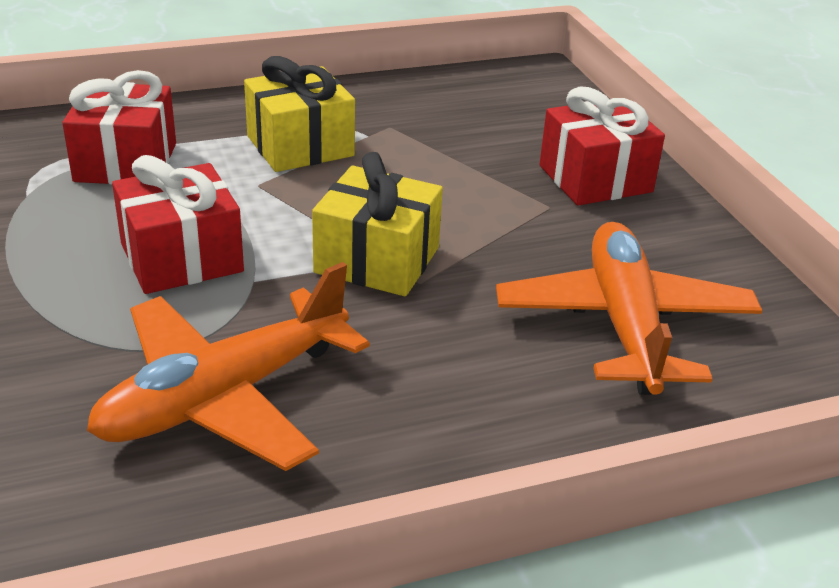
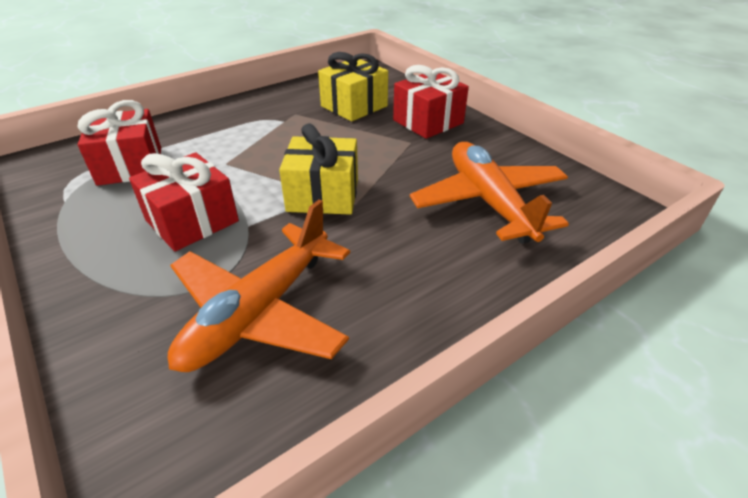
camera: 15 degrees left, 5 degrees up
(300, 146) = (244, 135): yellow gift -> yellow gift (354, 106)

